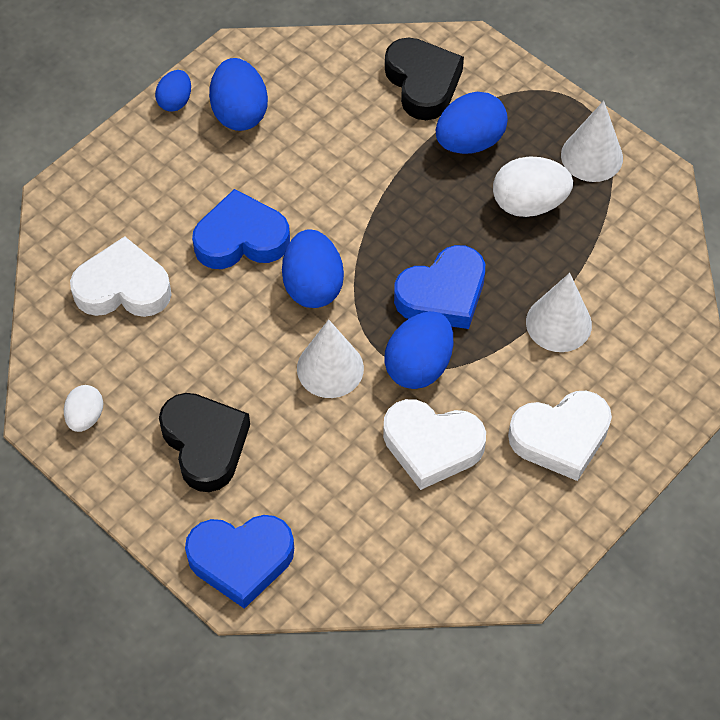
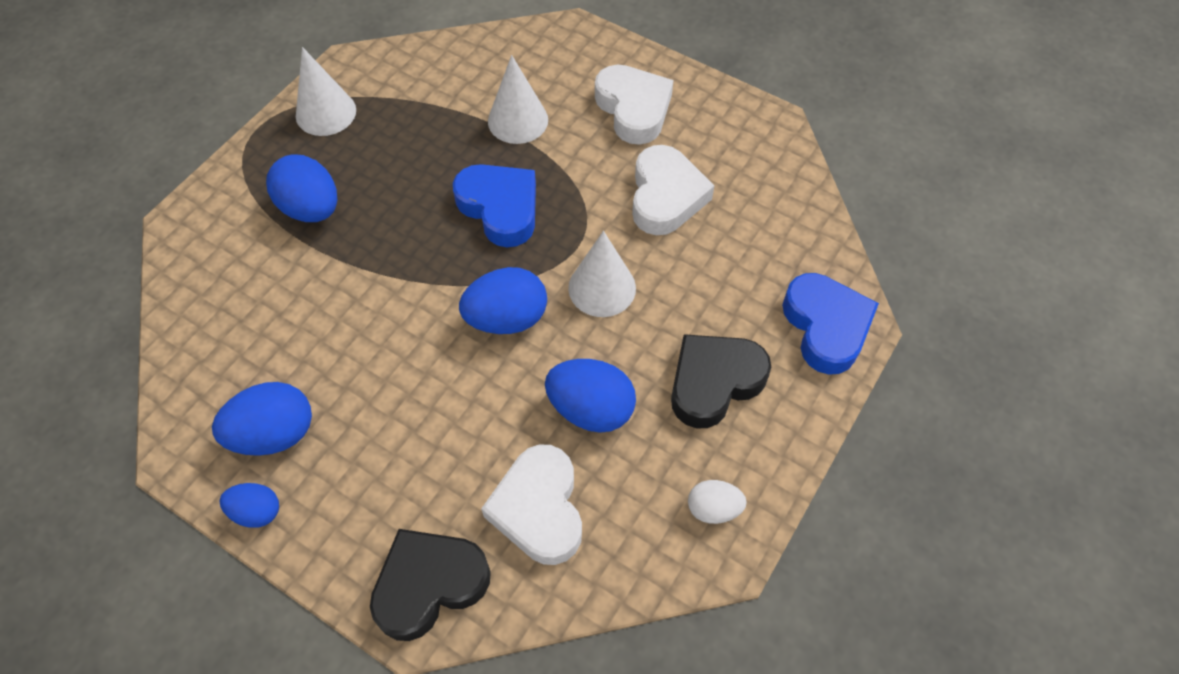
camera: 100 degrees left, 0 degrees up
(241, 238) = (455, 397): blue heart -> none
(419, 365) = (583, 217): blue egg -> blue egg (591, 409)
(423, 83) = (232, 258): black heart -> black heart (429, 584)
(529, 203) = (385, 154): white egg -> none

